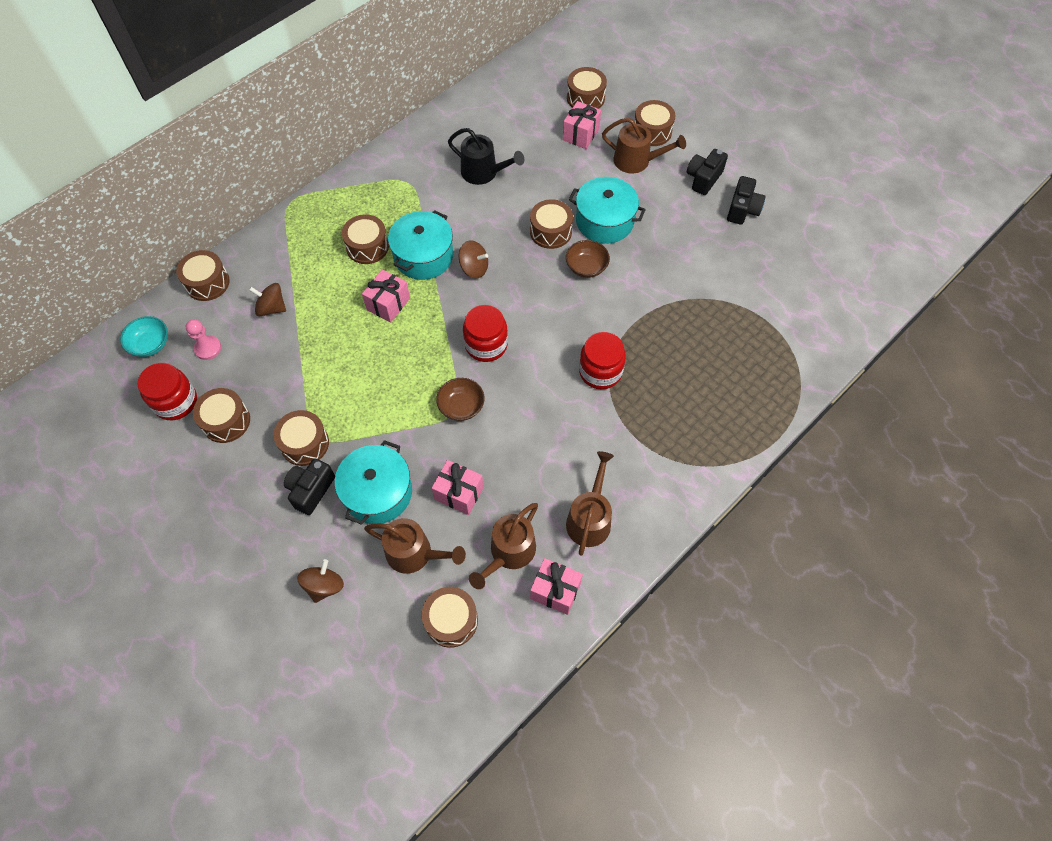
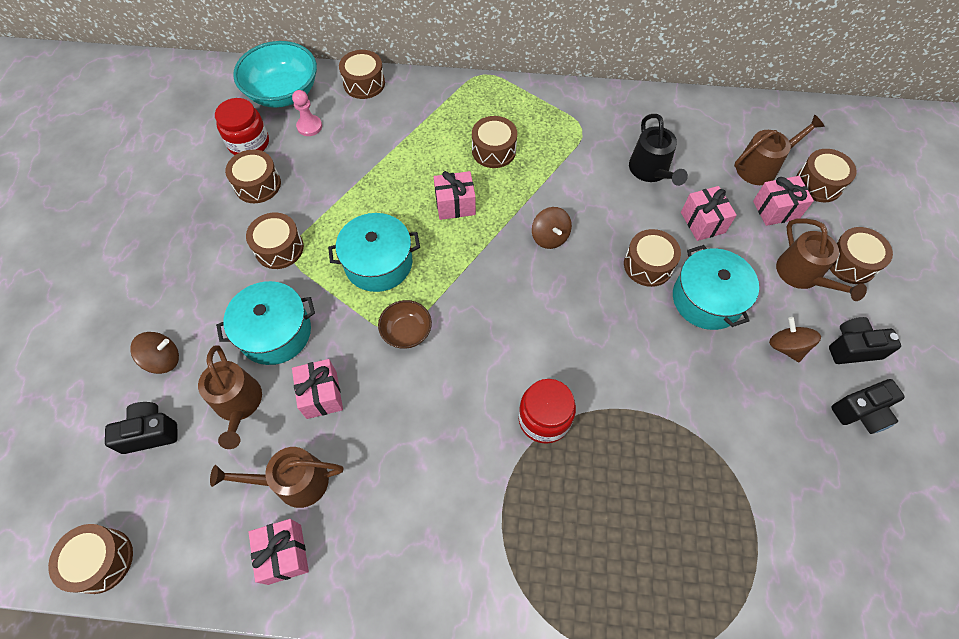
camera: 50 degrees right, 0 degrees up
(150, 344) = (283, 93): turquoise bowl -> turquoise bowl, size x1.87
(272, 308) = (379, 136): brown spinning top -> brown spinning top (786, 347)
(311, 490) = (241, 284): black camera -> black camera (150, 433)
(423, 256) = (524, 193): turquoise pot -> turquoise pot (378, 263)
(451, 620) = (195, 483): brown drum -> brown drum (101, 560)
(486, 345) = (484, 304): red jar -> none
(550, 178) = (702, 222): none -> pink gift
(586, 267) = (642, 322): brown bowl -> none
(590, 518) = (382, 529): brown watering can -> brown watering can (761, 167)

